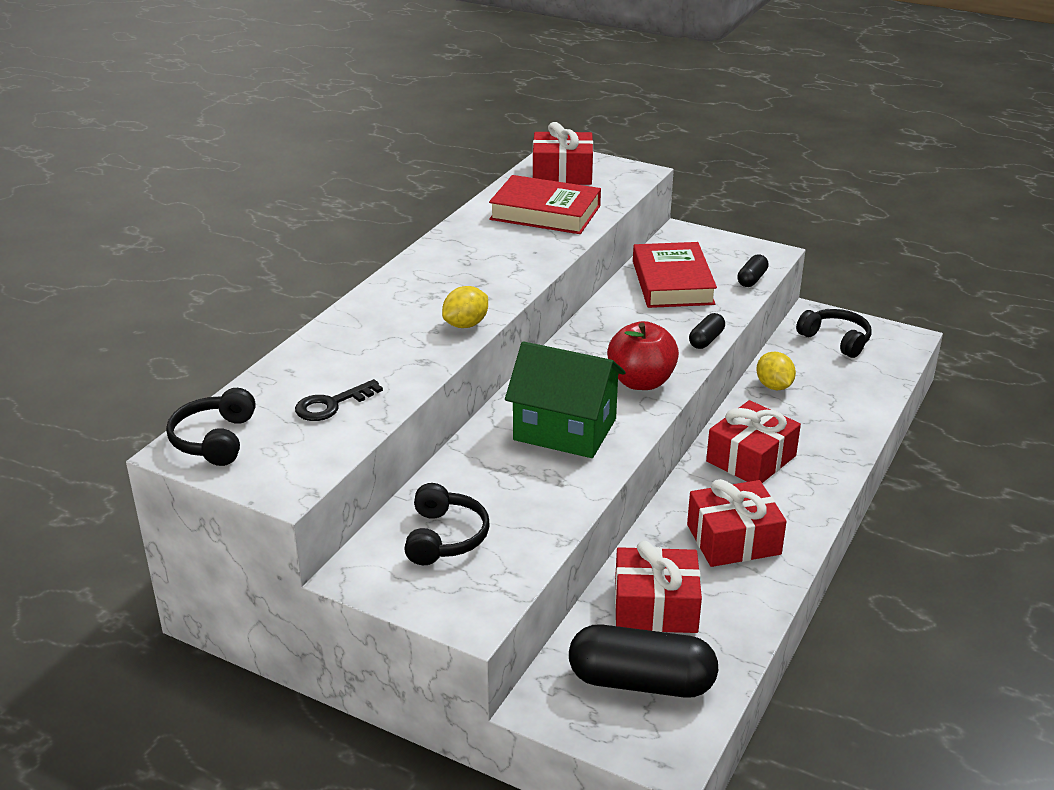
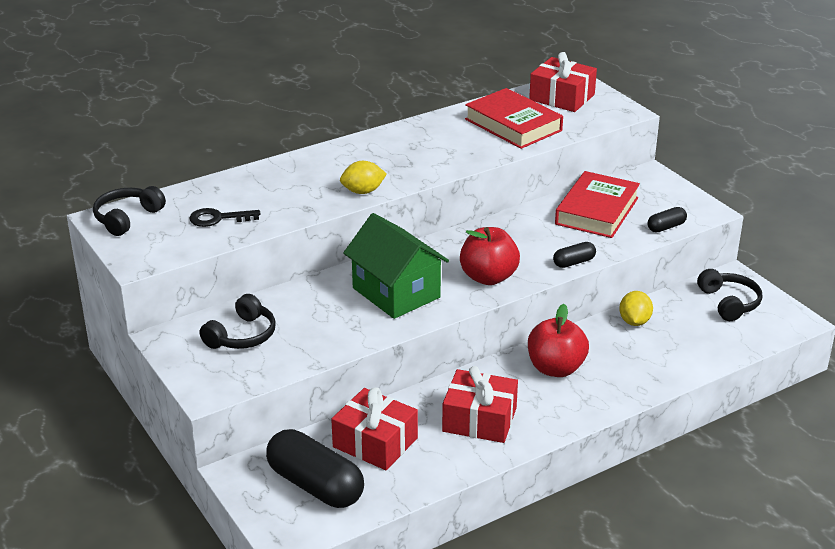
camera: 30 degrees right, 0 degrees up
(751, 459) = (555, 368): red gift -> red apple

